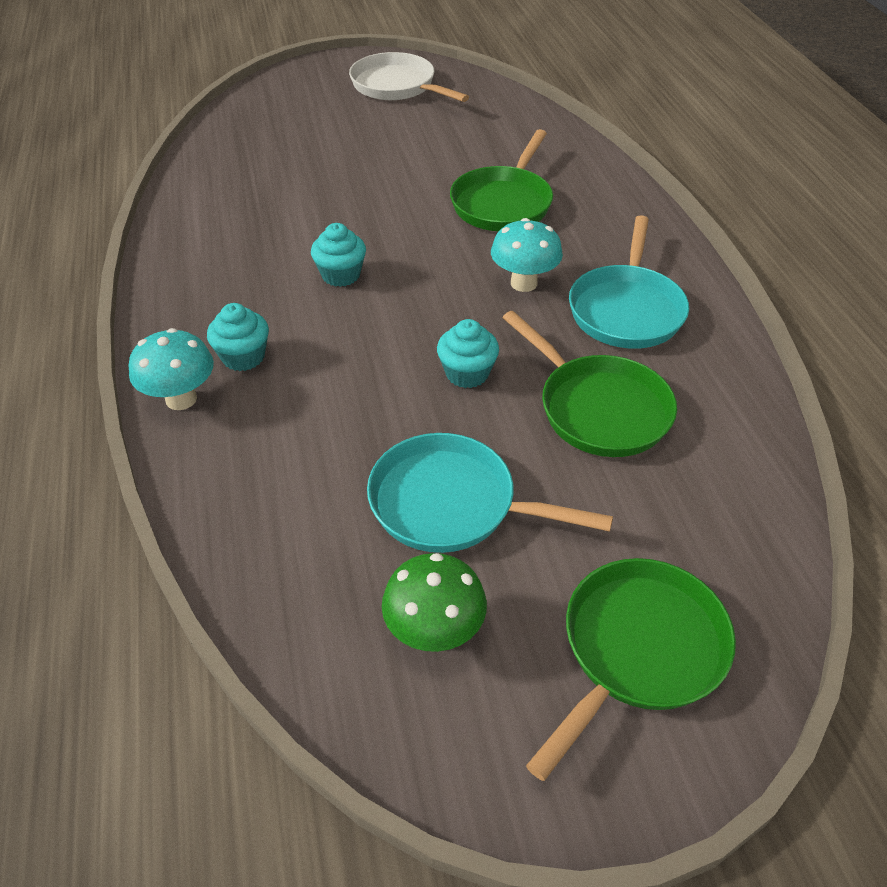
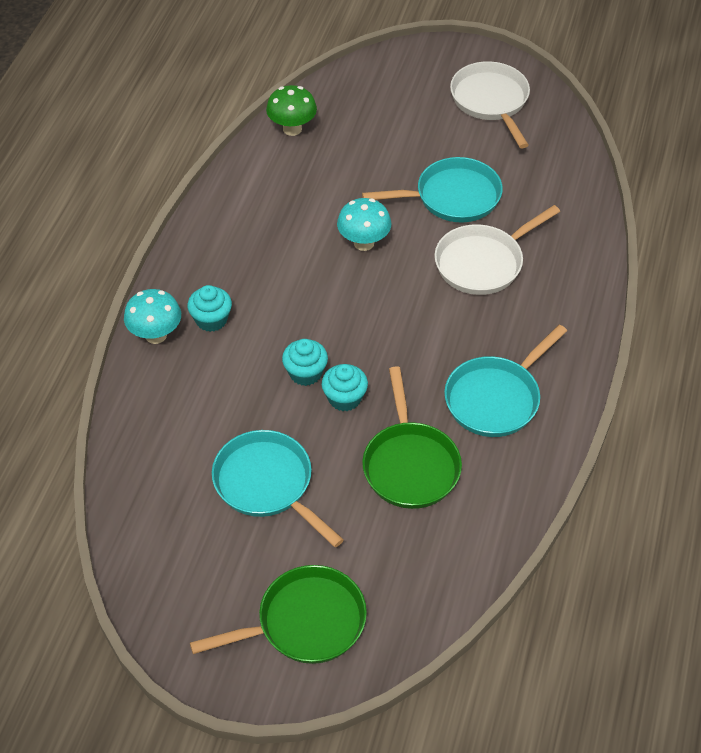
camera: 30 degrees right, 5 degrees up
(341, 275) = (317, 279): turquoise cupcake -> turquoise cupcake (305, 373)
(424, 163) = (452, 197): none -> turquoise pan
(434, 632) = (202, 555): green mushroom -> green mushroom (292, 129)
(503, 203) = (483, 262): green pan -> white pan
(523, 283) = (440, 343): turquoise mushroom -> turquoise mushroom (364, 243)

